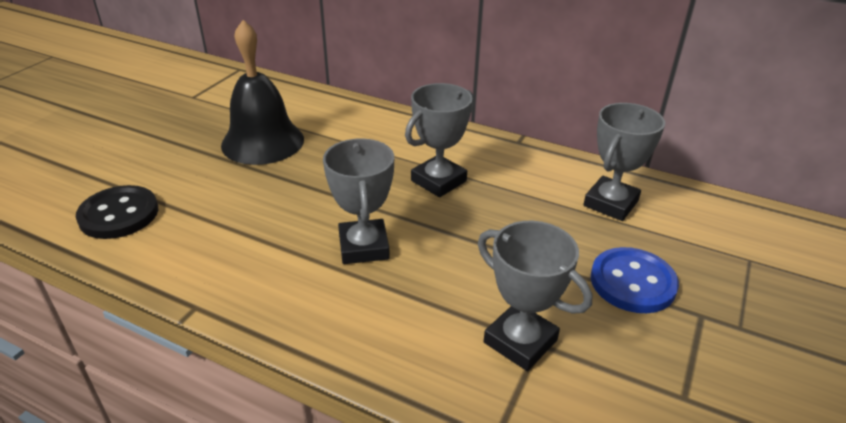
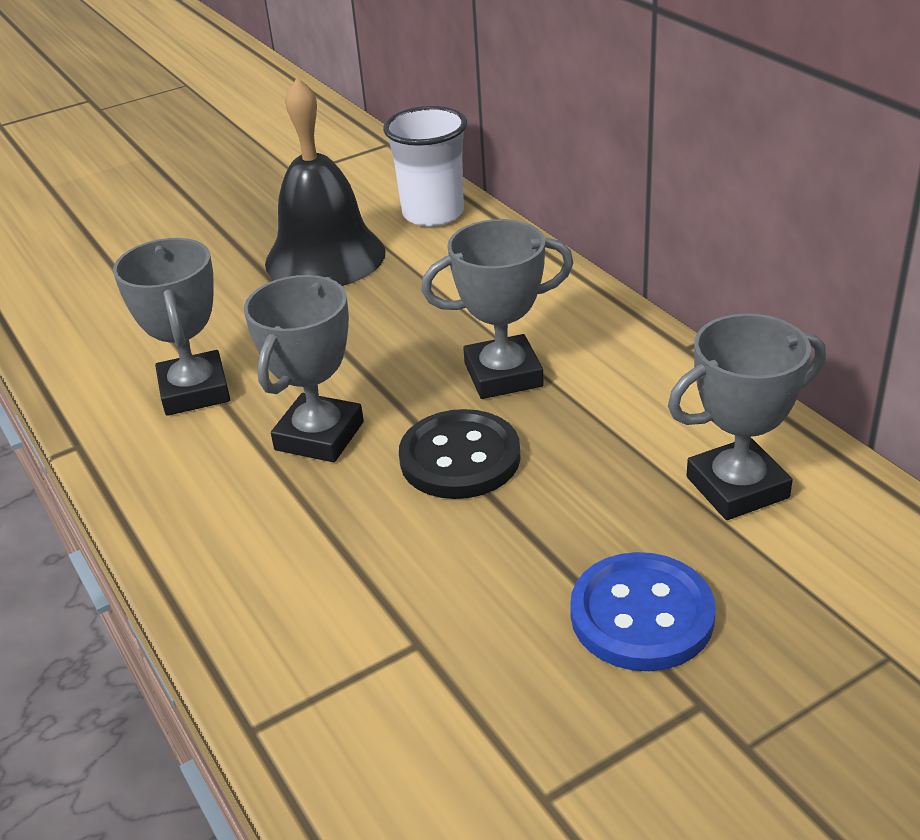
camera: 35 degrees right, 0 degrees up
(119, 214) = (93, 310): black button -> black button (460, 458)
(309, 103) = (433, 214): none -> white cup
(520, 341) = (395, 630): grey trophy -> grey trophy (194, 391)

